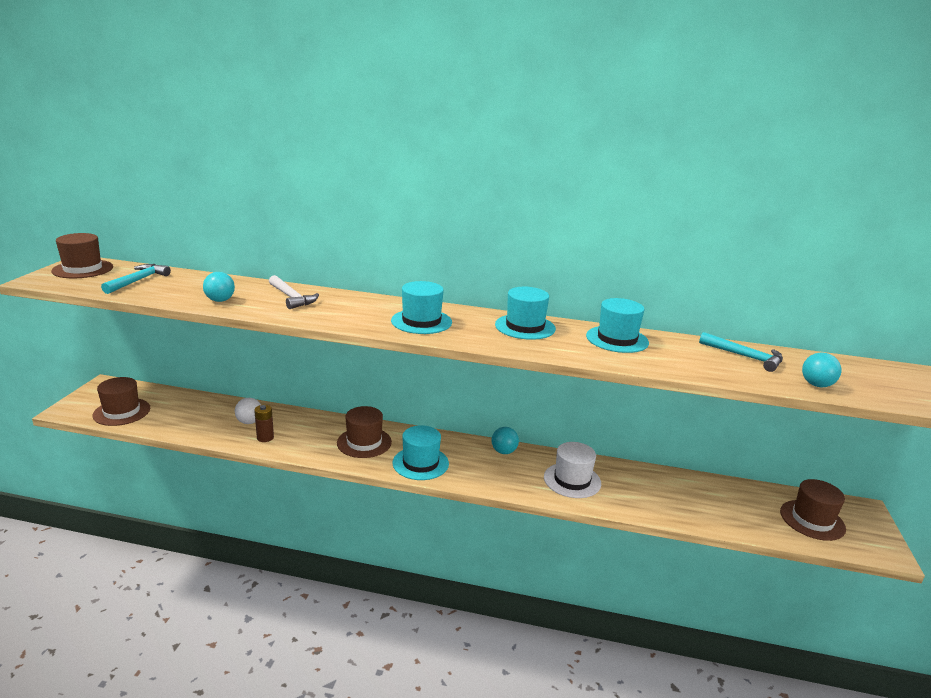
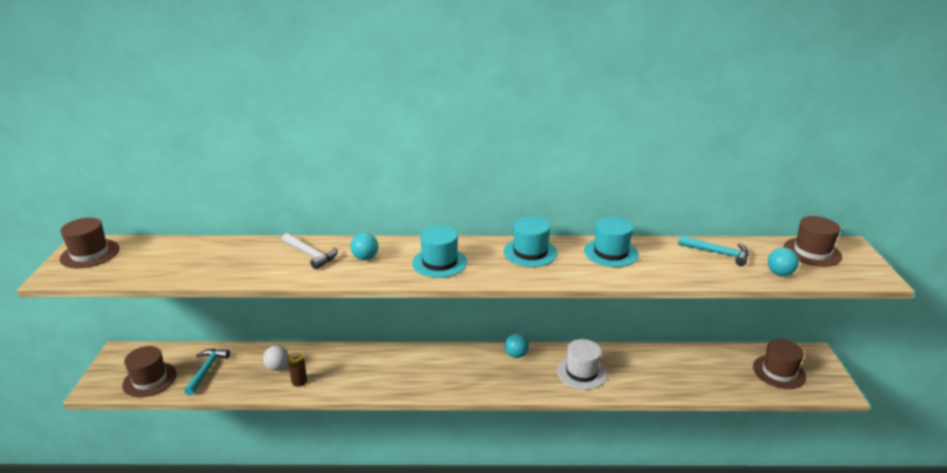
camera: 10 degrees left, 5 degrees up
(138, 280) = (153, 259): turquoise hammer -> turquoise hammer (206, 370)
(220, 300) = (245, 270): turquoise ball -> turquoise ball (365, 258)
(364, 442) = (391, 369): brown hat -> brown hat (812, 252)
(420, 463) = (448, 380): turquoise hat -> none

